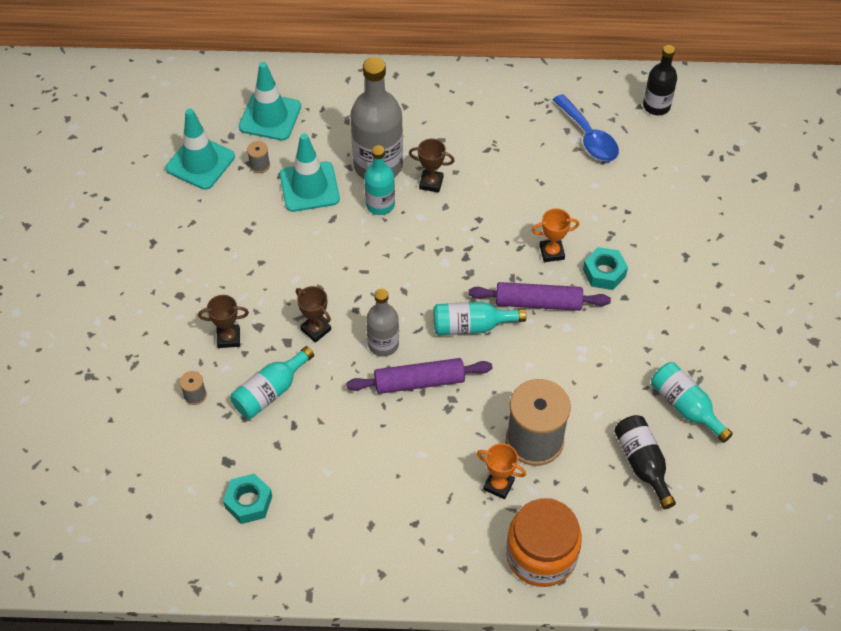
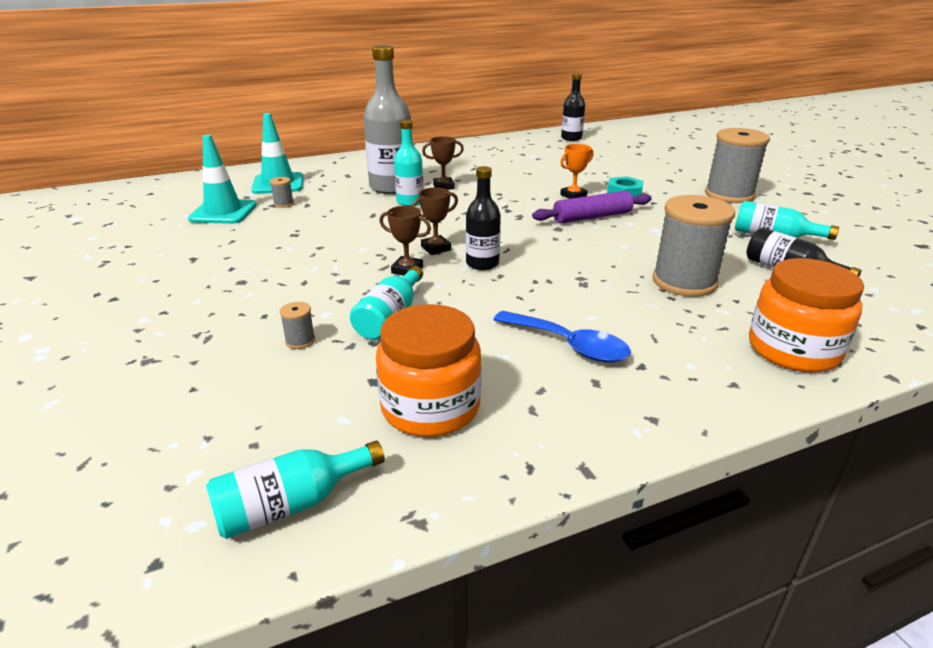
camera: 25 degrees left, 25 degrees down
(228, 338) = (315, 294): brown trophy -> brown trophy (436, 248)
(248, 502) = (430, 407): turquoise nut -> orange jar
(309, 187) = (338, 205): turquoise traffic cone -> none
(383, 344) = (482, 263): grey bottle -> black bottle
(419, 382) = (539, 275): purple rolling pin -> none
(471, 326) = (551, 238): turquoise bottle -> turquoise bottle (291, 504)
(498, 485) = (689, 316): orange trophy -> none
(588, 137) = (541, 153): blue spoon -> blue spoon (569, 345)
(720, 312) = (729, 195): none -> grey spool

